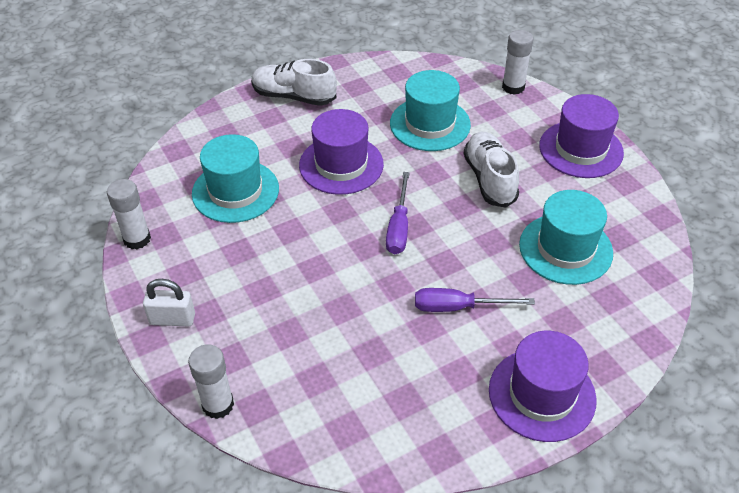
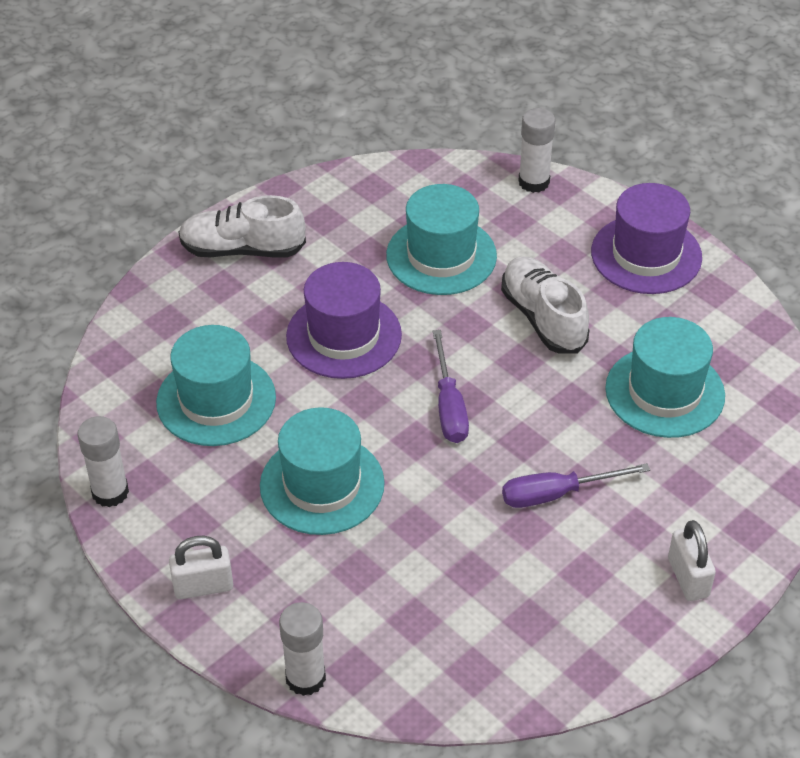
camera: 15 degrees left, 0 degrees up
(286, 264) = (322, 485): none -> turquoise hat
(542, 394) = (688, 577): purple hat -> white padlock

